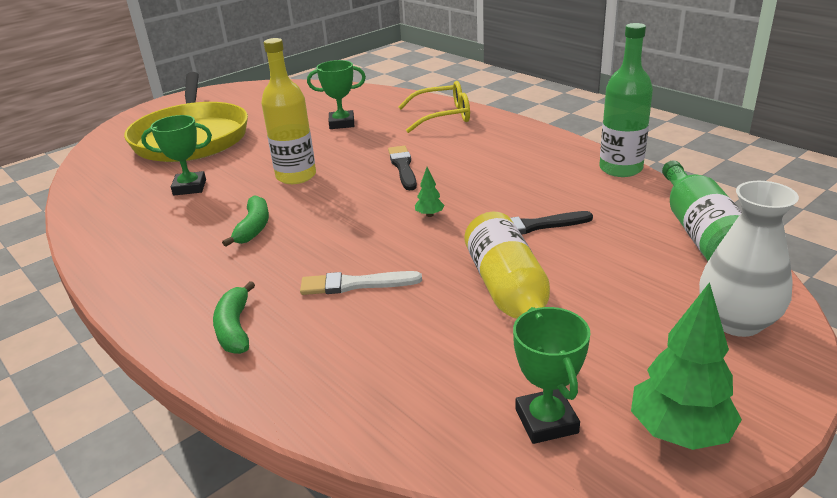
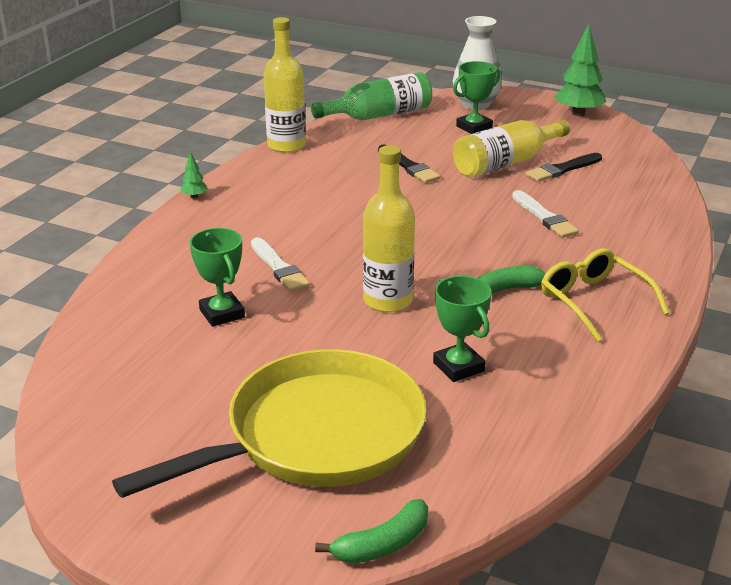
camera: 115 degrees left, 0 degrees up
(235, 328) = (638, 248): green banana -> green banana (382, 544)
(382, 144) = (279, 267): none -> white brush
(403, 167) = (332, 242): black brush -> black brush (562, 169)
(429, 215) = (420, 209): green tree -> green tree (194, 196)
(442, 116) = (180, 247): yellow glasses -> yellow glasses (594, 301)
(546, 421) = (605, 140): green trophy -> green trophy (474, 127)
(620, 169) = (286, 145): green bottle -> yellow bottle

